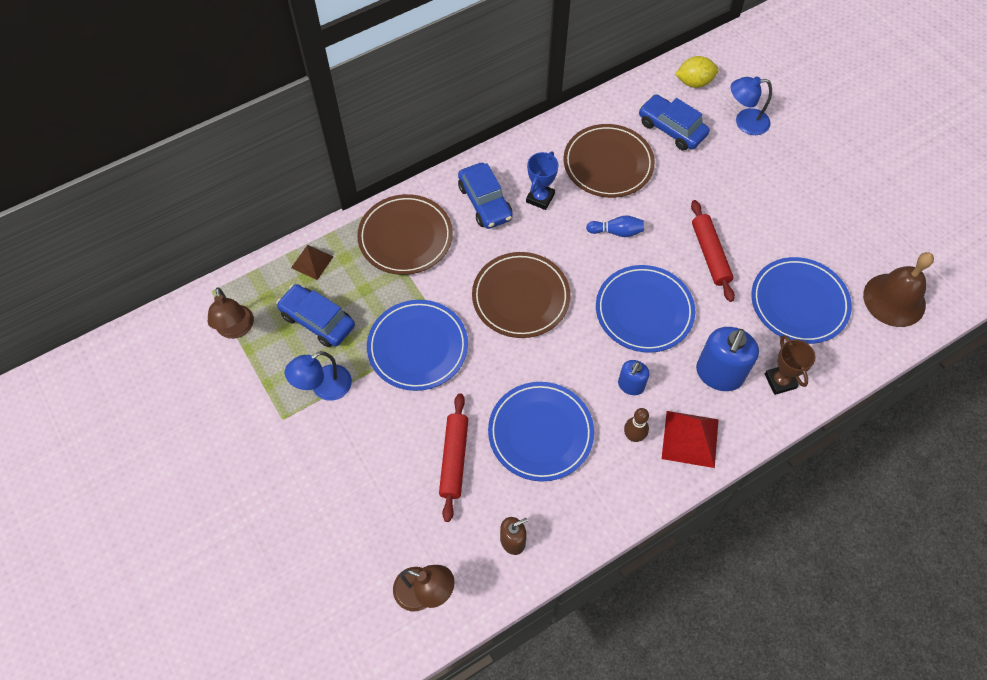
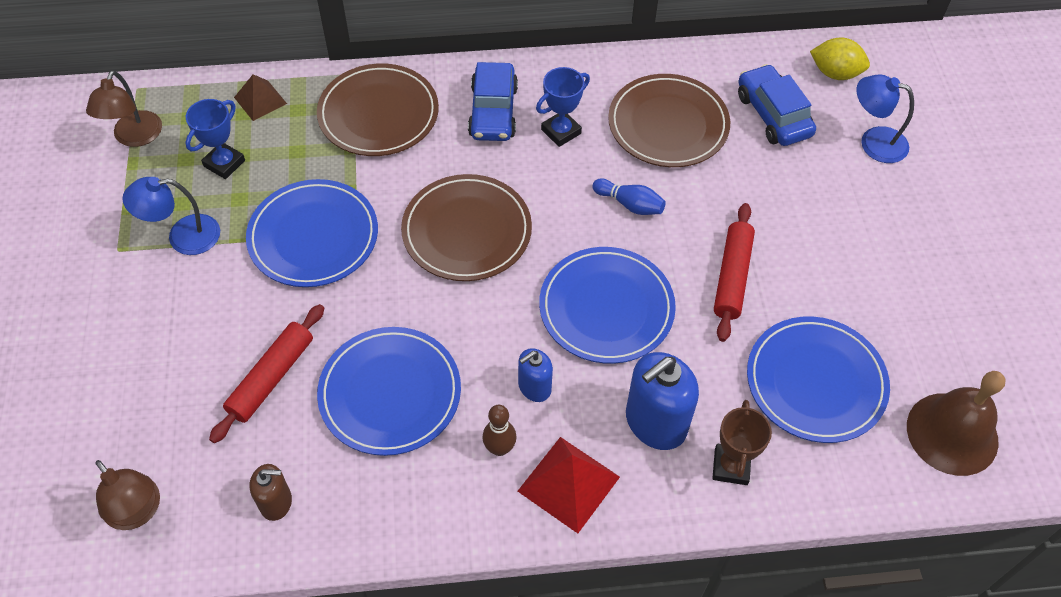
camera: 25 degrees right, 5 degrees down
(317, 321) = (224, 163): blue car -> blue trophy

